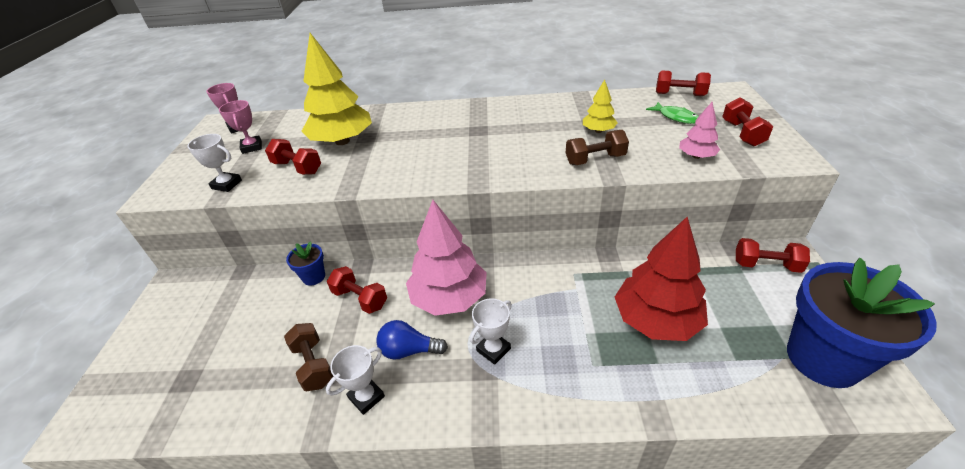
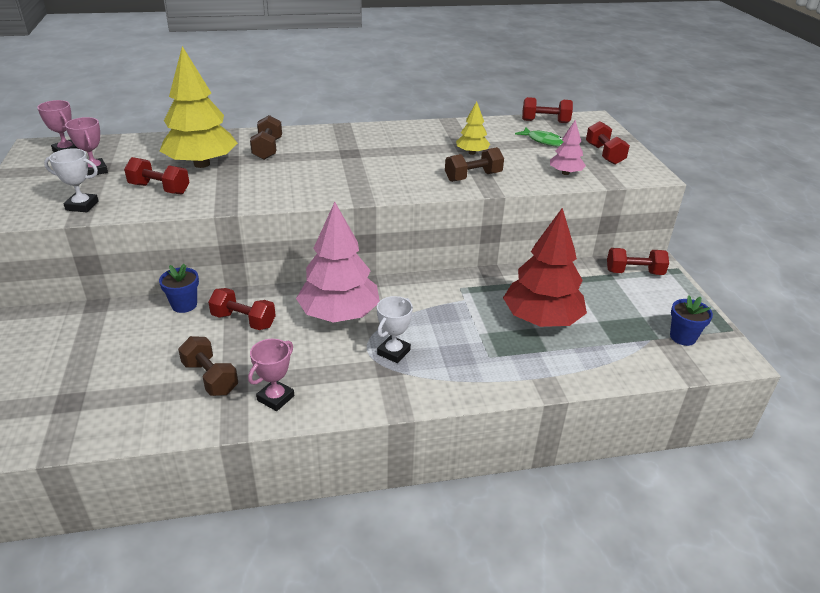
camera: 15 degrees left, 5 degrees down
(366, 397) = (275, 398): white trophy -> pink trophy
(404, 126) = (267, 149): none -> brown dumbbell
(409, 350) = (309, 359): blue light bulb -> none
(823, 358) = (682, 337): blue flower pot -> blue flower pot, size x0.44

